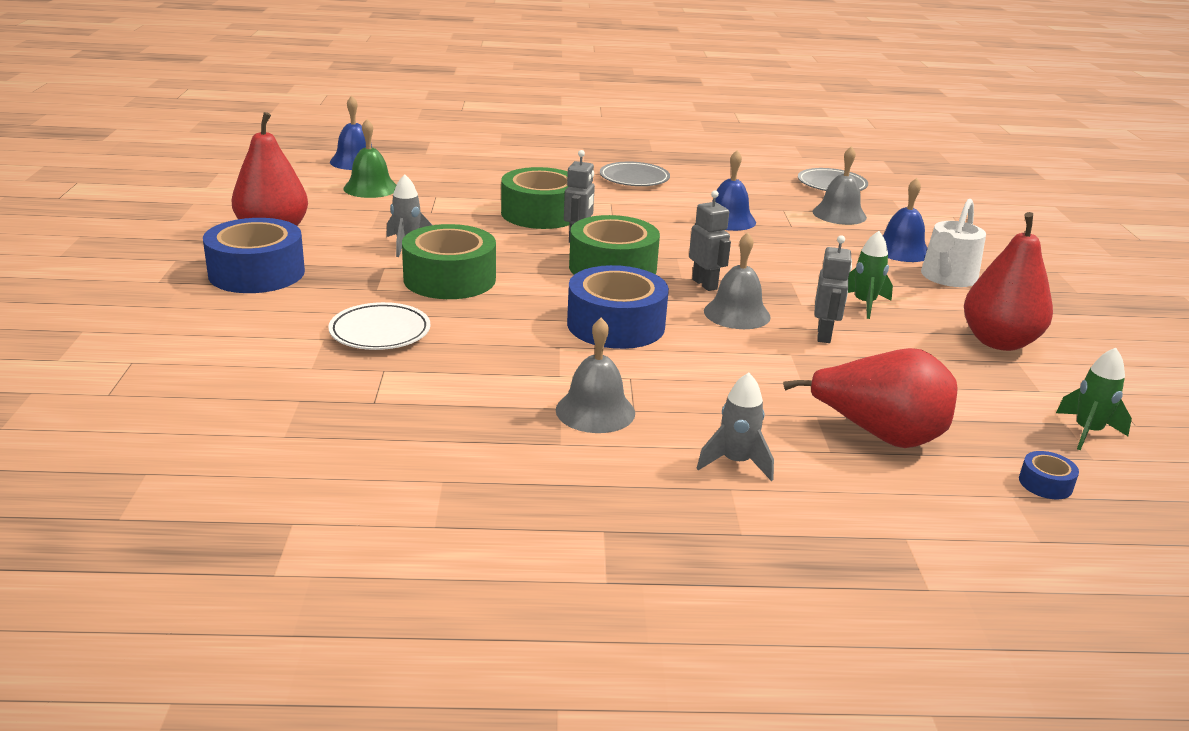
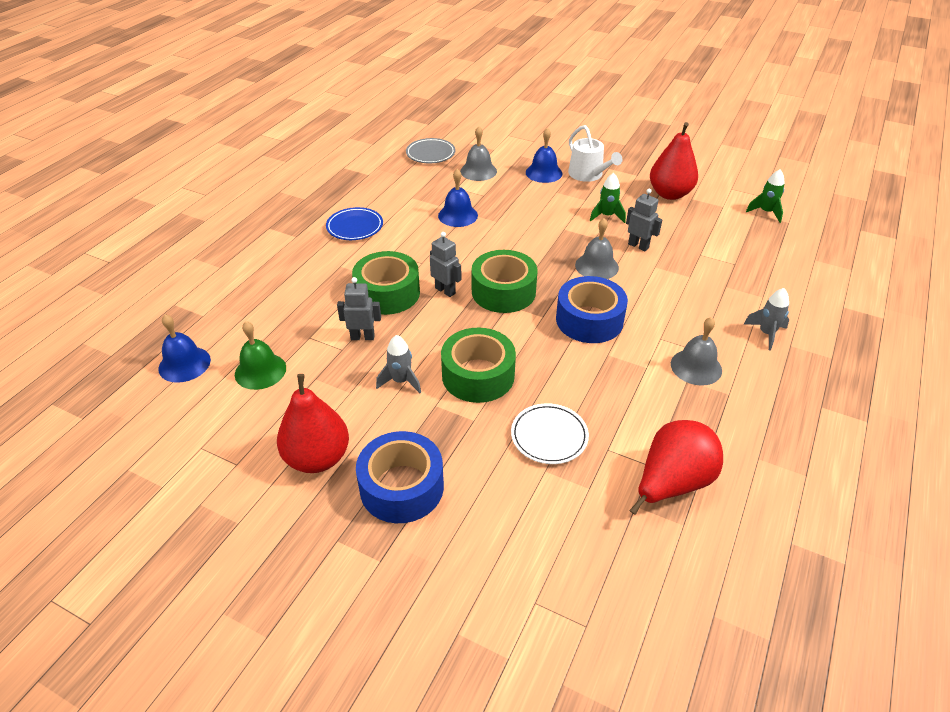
camera: 60 degrees left, 15 degrees up
(634, 179) = (355, 227): grey plate -> blue plate
(705, 284) = (550, 262): grey robot -> grey robot (362, 337)
(879, 435) = (752, 274): red pear -> red pear (671, 483)
(1045, 484) = (807, 245): blue tape -> none

